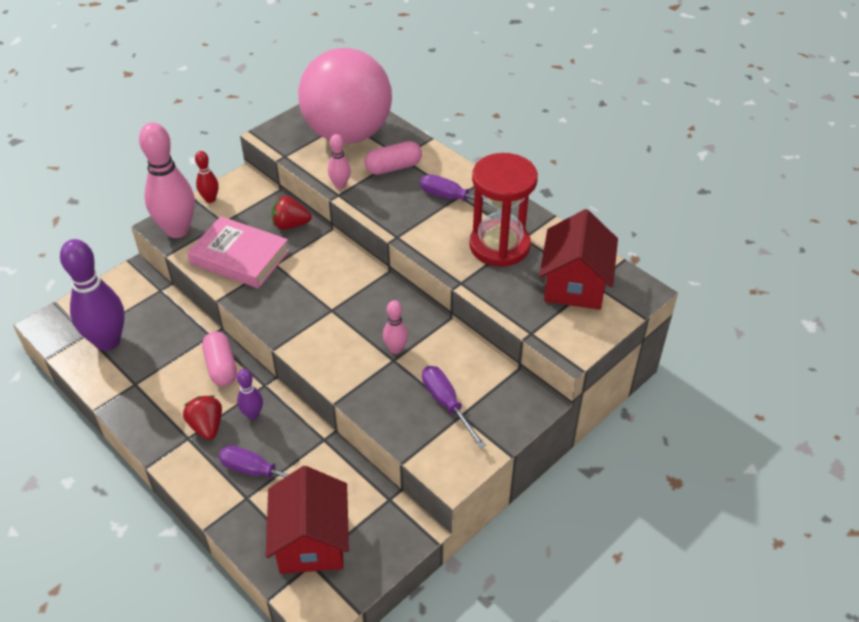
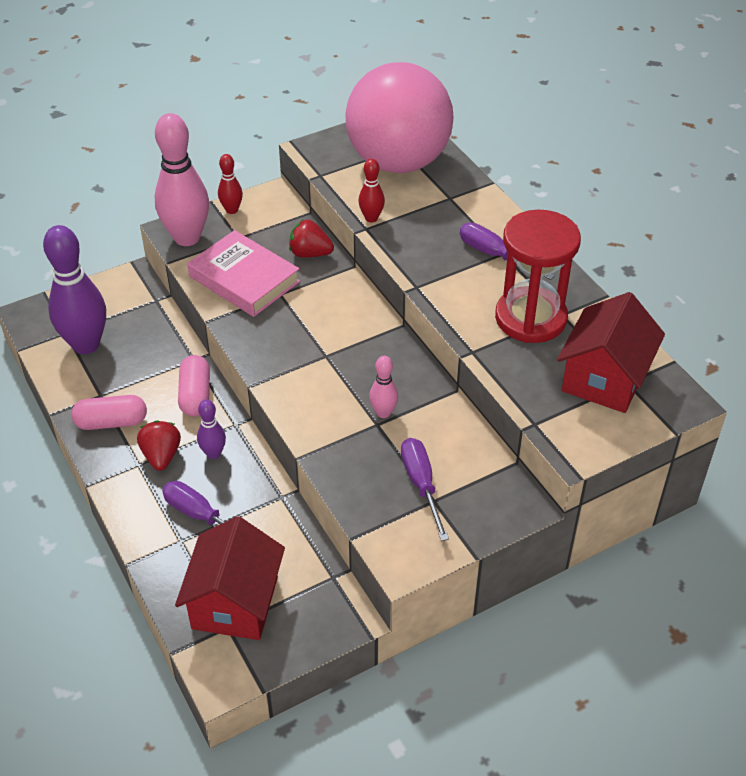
camera: 15 degrees right, 0 degrees up
(340, 185) = (371, 218): pink bowling pin -> red bowling pin
(393, 167) = (437, 208): pink capsule -> pink capsule (111, 422)

